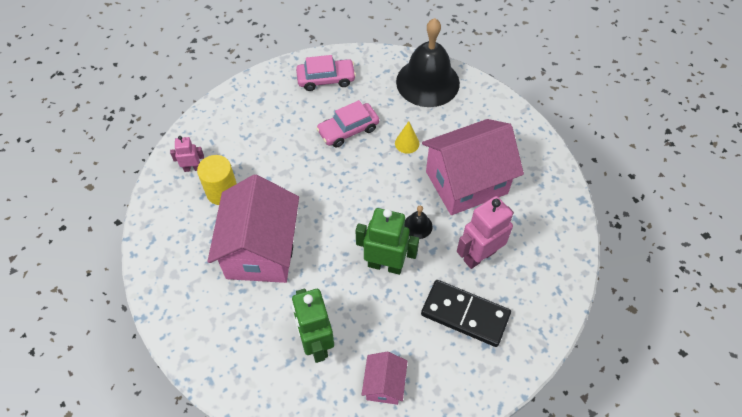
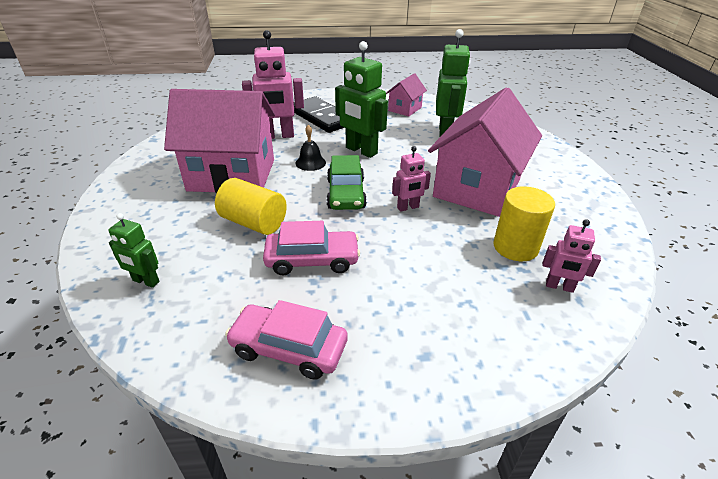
camera: 155 degrees left, 20 degrees down
(309, 202) = (408, 207): none -> pink robot
(363, 198) = (346, 194): none -> green car
(407, 143) = (254, 222): yellow cone -> yellow cylinder
(427, 82) = (145, 281): black bell -> green robot

